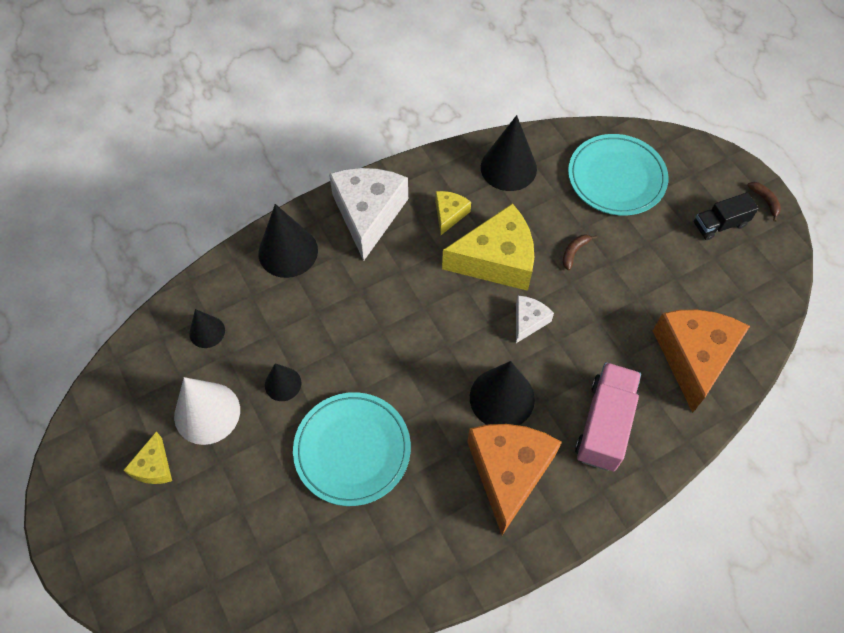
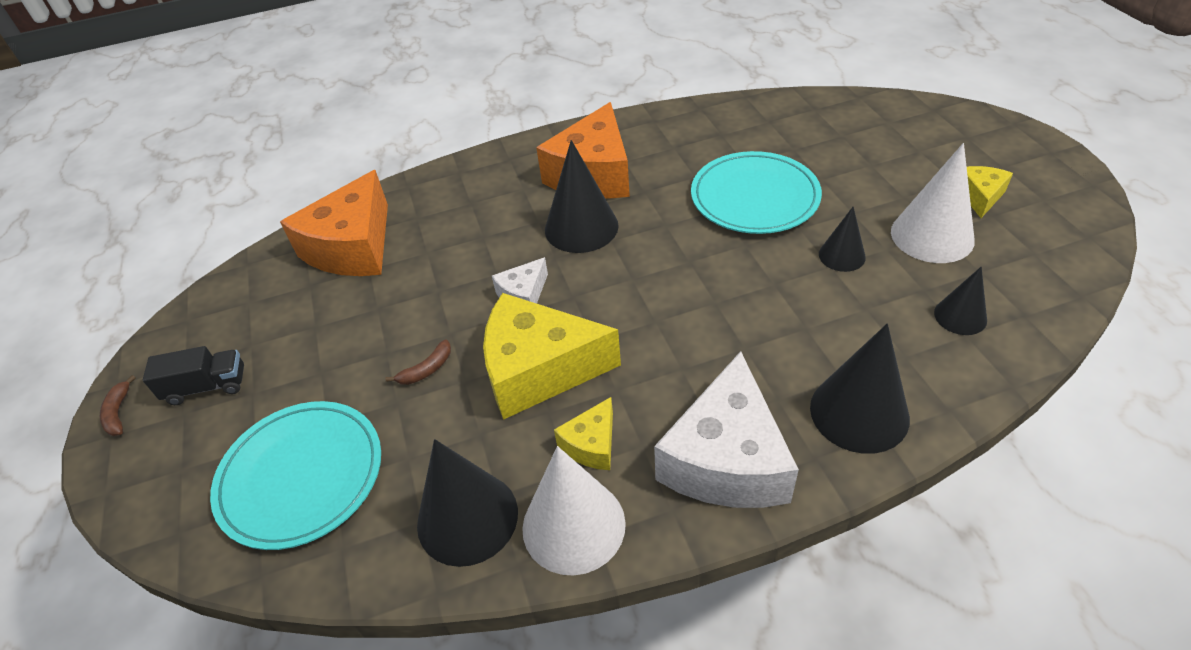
camera: 165 degrees left, 15 degrees down
(449, 171) = (573, 525): none -> white cone
(604, 424) = (481, 201): pink truck -> none

